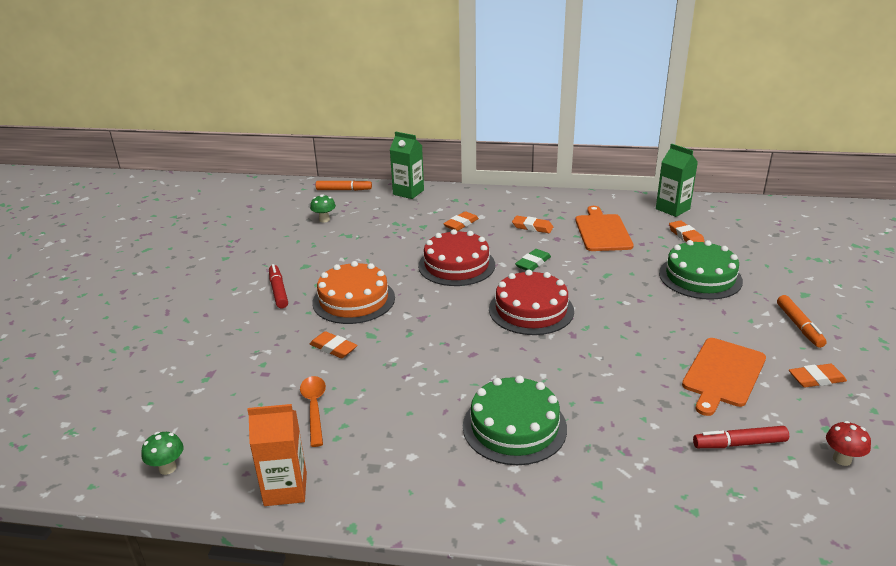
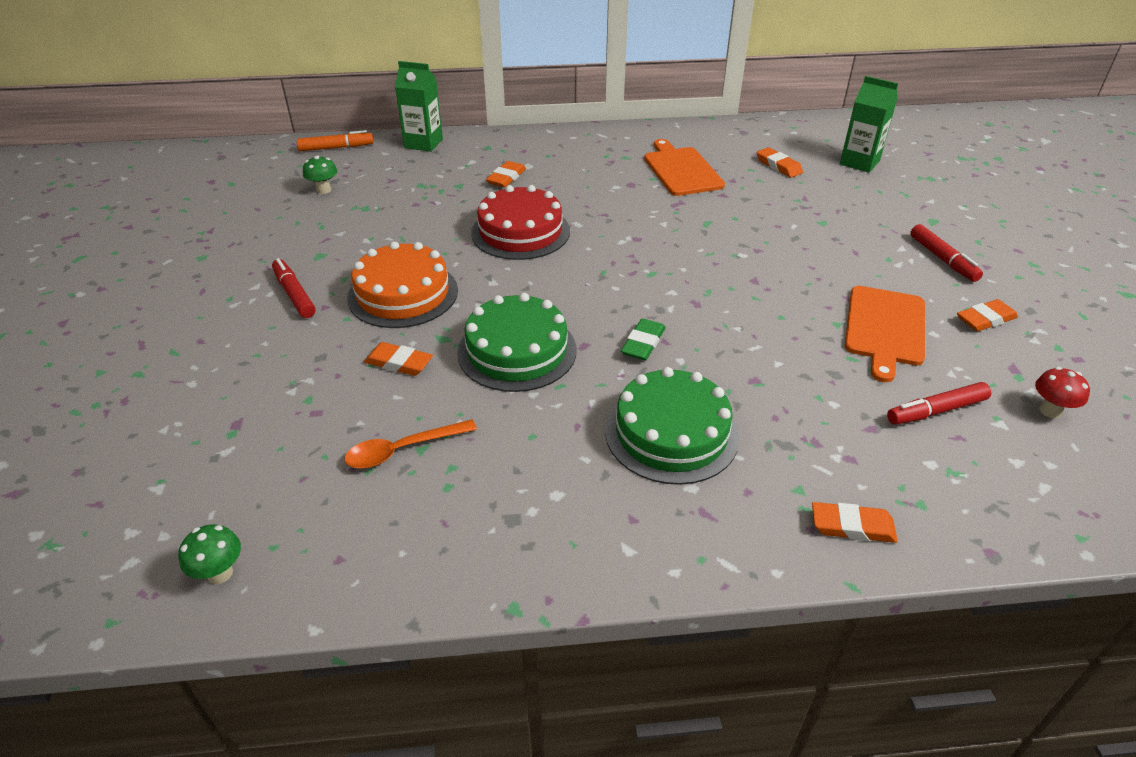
camera: 15 degrees left, 10 degrees up
(285, 489) = (403, 572): orange carton -> none
(314, 408) = (402, 450): orange spoon -> orange spoon turned 90 degrees counterclockwise
(531, 310) = (634, 278): red cake -> none
(532, 227) = (596, 173): orange eraser -> orange eraser (852, 526)
(533, 263) = (614, 218): green eraser -> green eraser (643, 343)
(672, 209) = (751, 135): green carton -> green carton (859, 162)
(700, 277) = (813, 214): green cake -> green cake (517, 351)
(799, 326) = (942, 259): orange marker -> red marker

